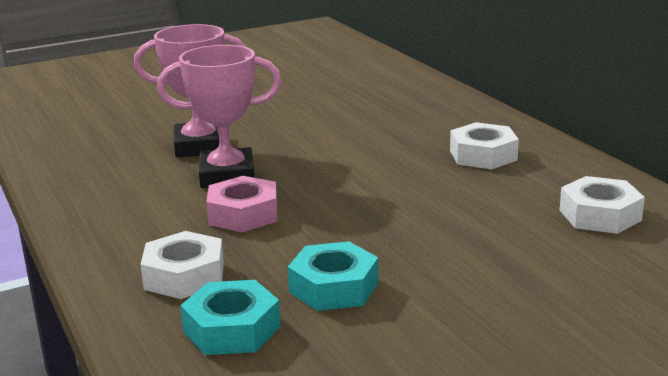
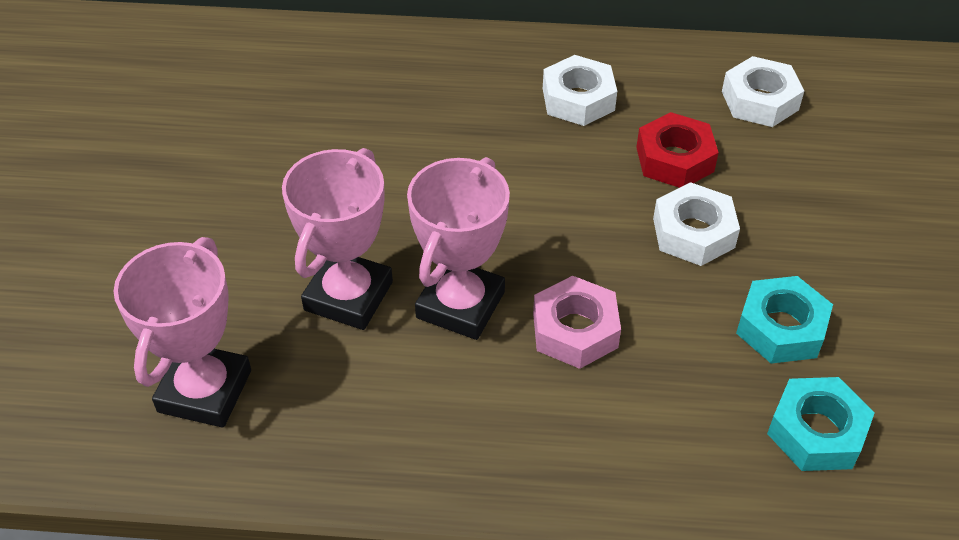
camera: 60 degrees left, 25 degrees up
(90, 136) = (205, 391): none -> pink trophy
(184, 276) = (686, 430): white nut -> white nut (693, 233)
(471, 202) = (675, 159): none -> red nut

